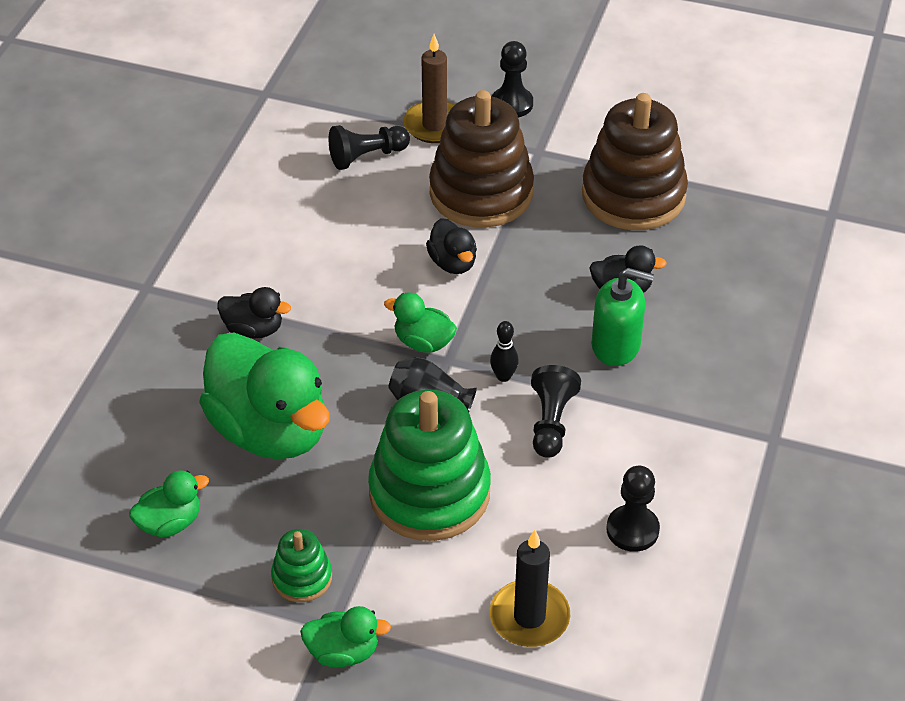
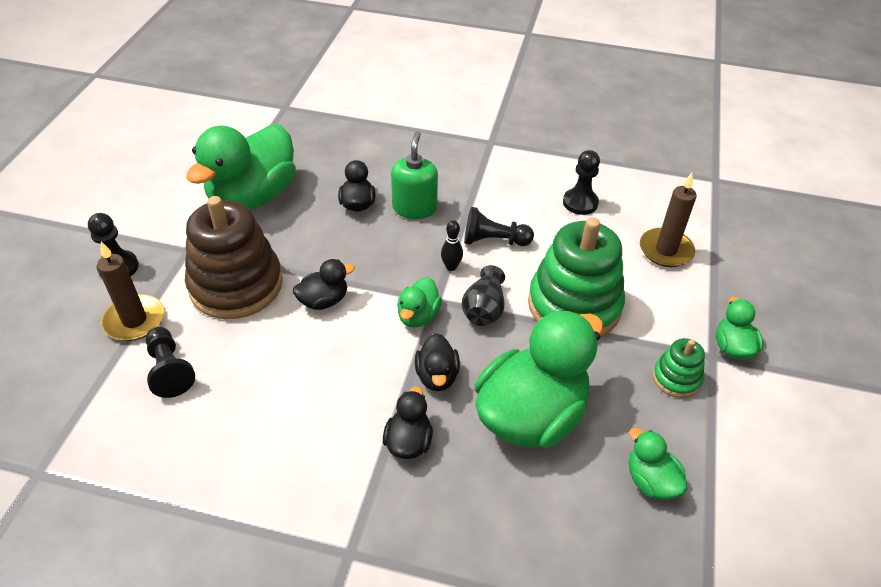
camera: 95 degrees left, 0 degrees up
(333, 355) = (437, 376): none -> black duck
(529, 617) = (665, 250): black candle -> brown candle
(633, 195) = (253, 196): brown stacking toy -> green duck

